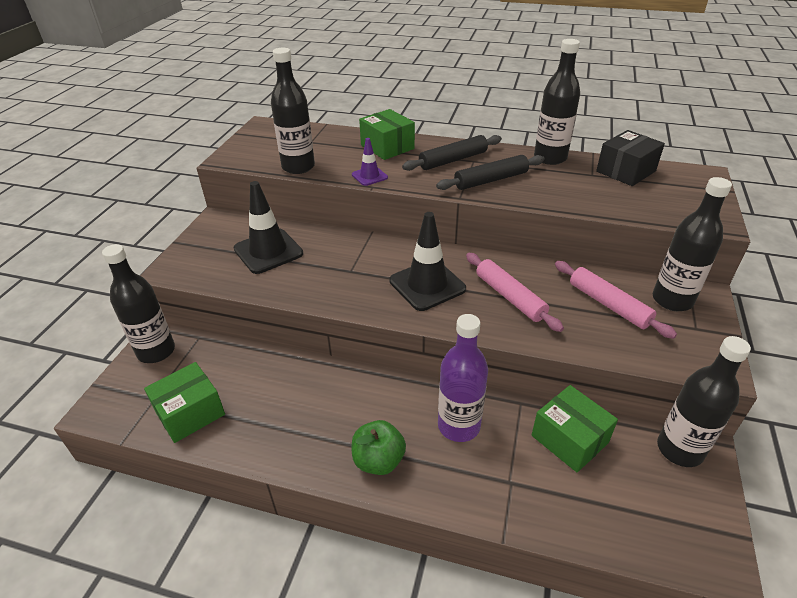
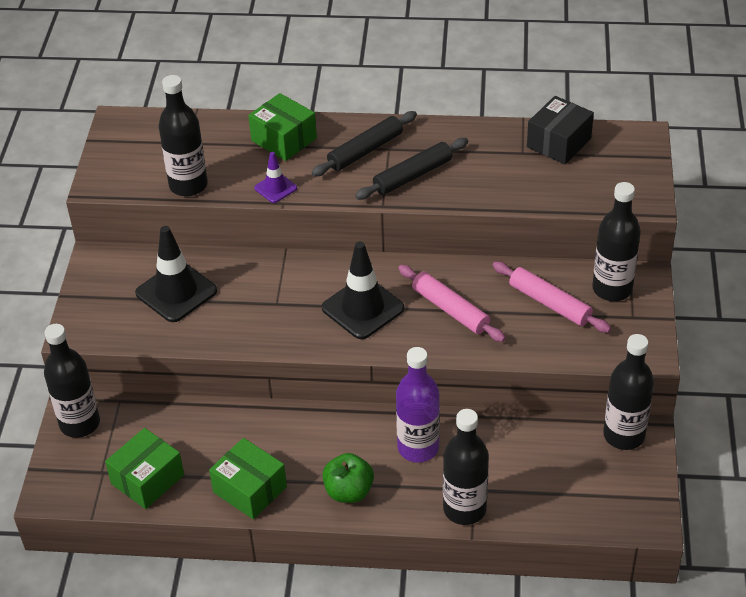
camera: 10 degrees left, 5 degrees up
(550, 158) = (475, 133): black bottle -> black bottle (464, 509)
(569, 439) = (524, 442): green box -> green box (250, 489)

